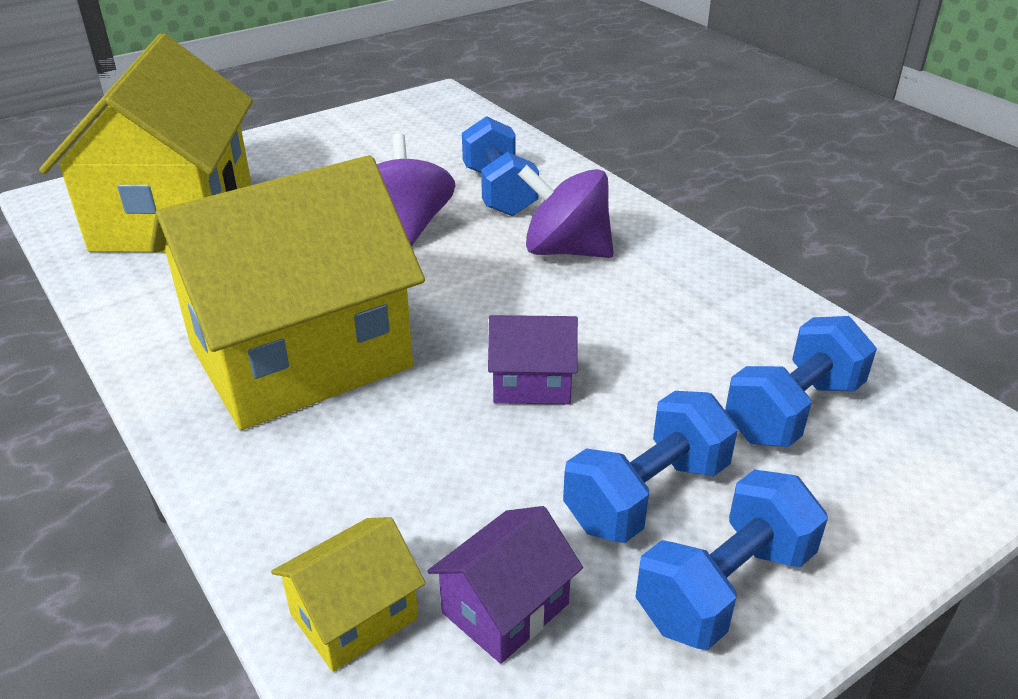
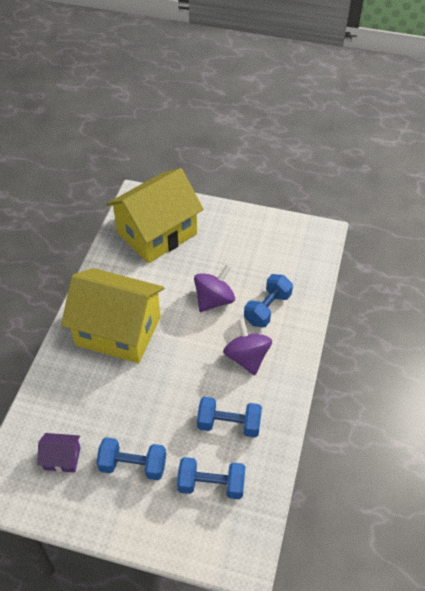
camera: 50 degrees right, 15 degrees up
(354, 616) = (34, 426): yellow house -> none
(531, 383) = (159, 400): purple house -> none
(725, 587) = (111, 507): blue dumbbell -> blue dumbbell (229, 424)

